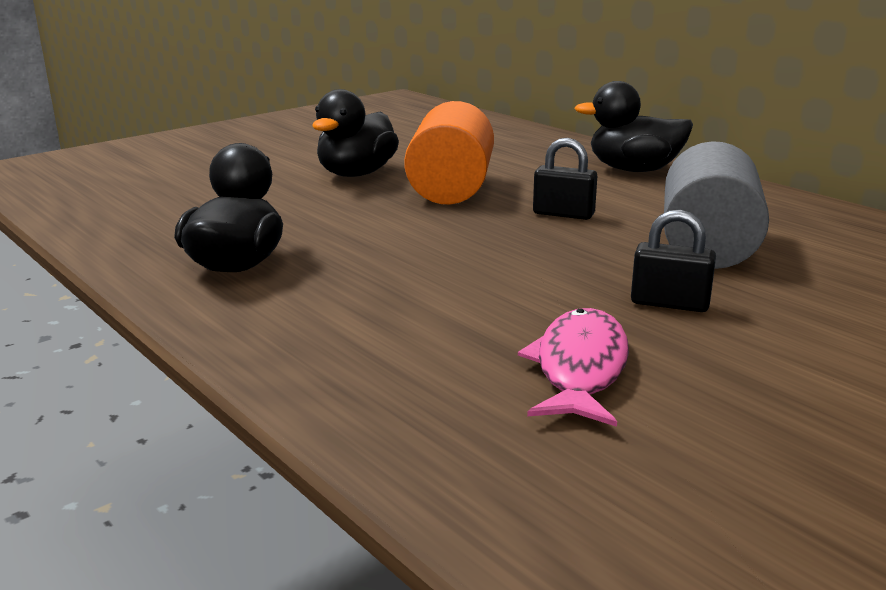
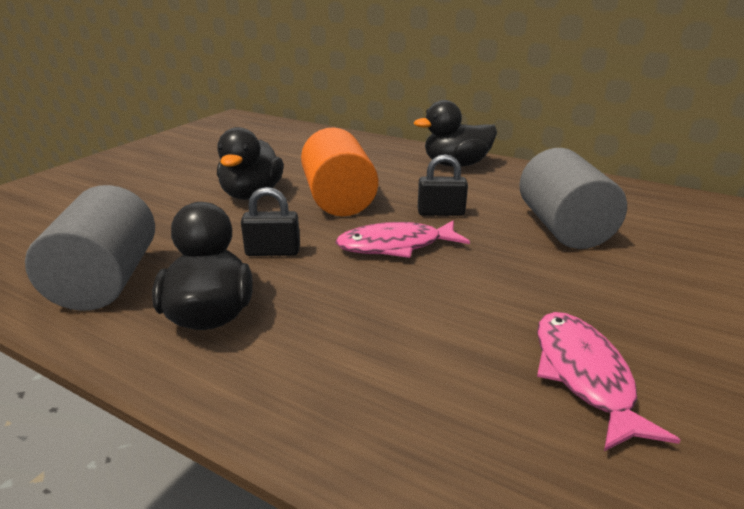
camera: 20 degrees left, 5 degrees up
(160, 227) = (106, 281): none -> grey cylinder
(478, 237) = (396, 246): none -> pink fish
(669, 303) = (586, 289): black padlock -> black padlock (273, 252)

